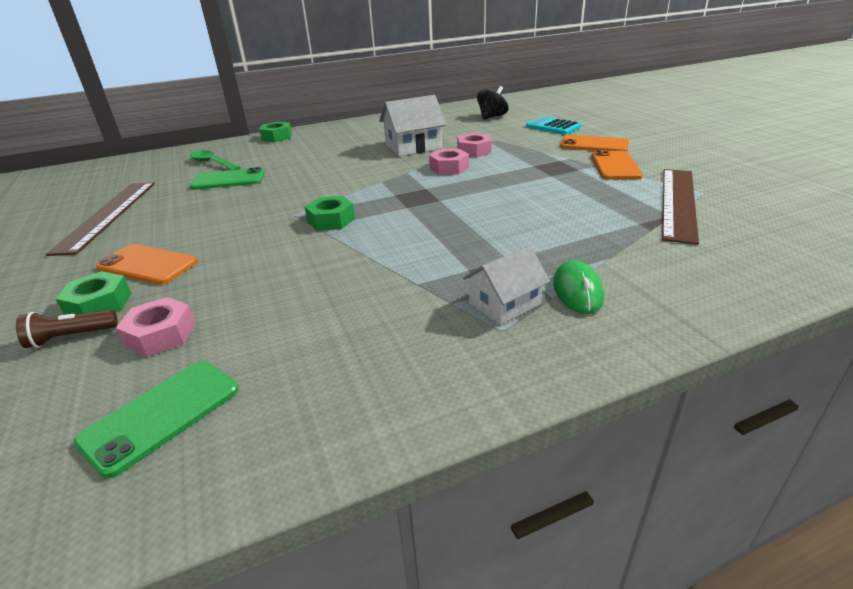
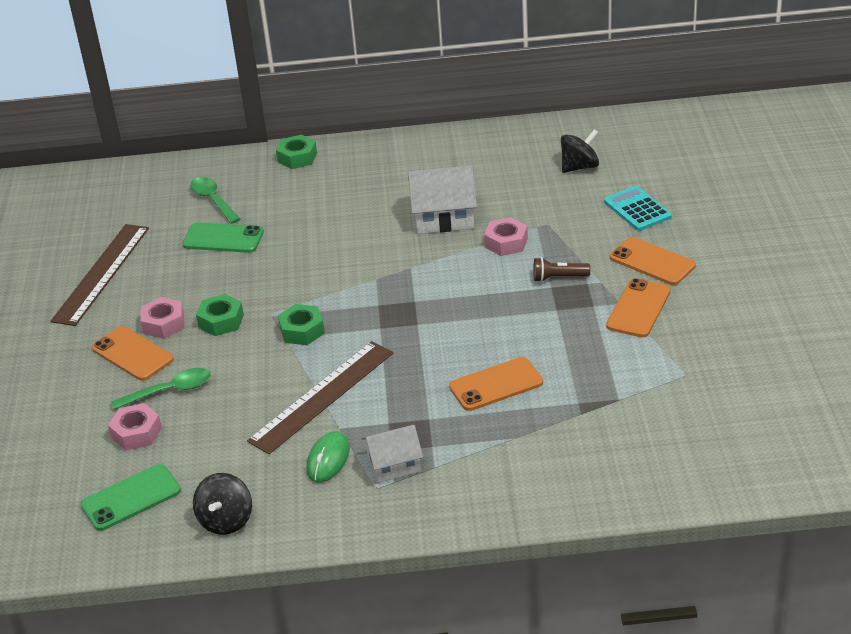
camera: 20 degrees right, 5 degrees up
(71, 337) = (74, 420): brown flashlight -> brown flashlight (558, 278)
(99, 304) = (94, 391): green nut -> green nut (221, 321)
(198, 287) = (169, 391): none -> green spoon
(321, 413) = (226, 520): none -> black spinning top
(449, 168) = (459, 270): pink nut -> pink nut (164, 324)
(549, 224) = (496, 384): none -> orange phone
(577, 291) = (458, 466): green mouse -> green mouse (328, 459)
(678, 202) = (644, 383): brown ruler -> brown ruler (322, 396)

